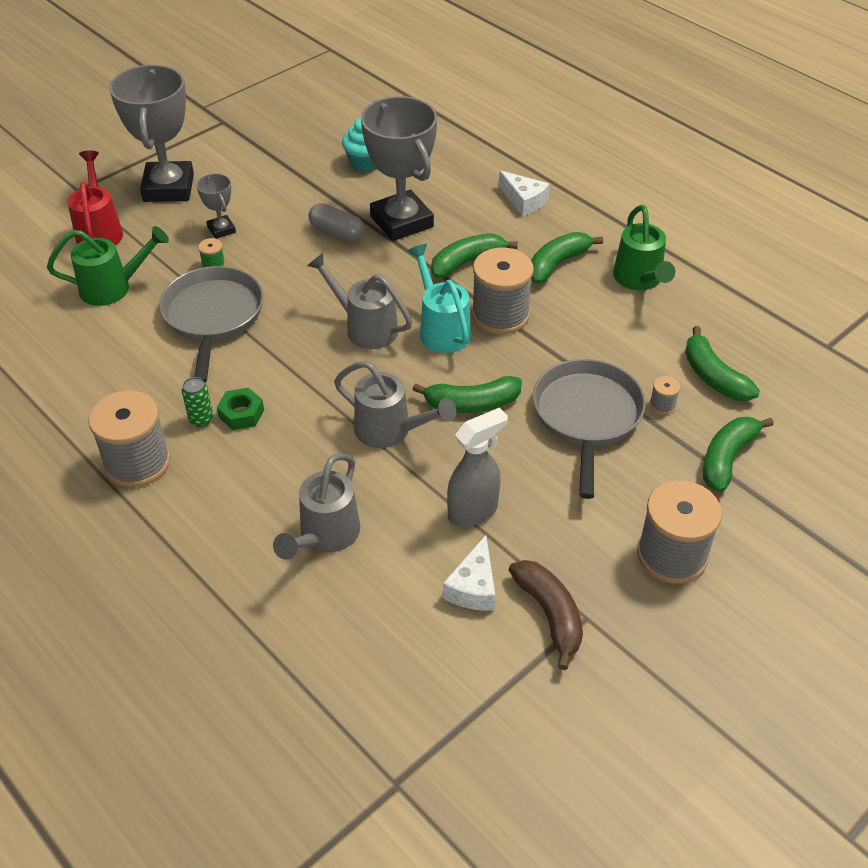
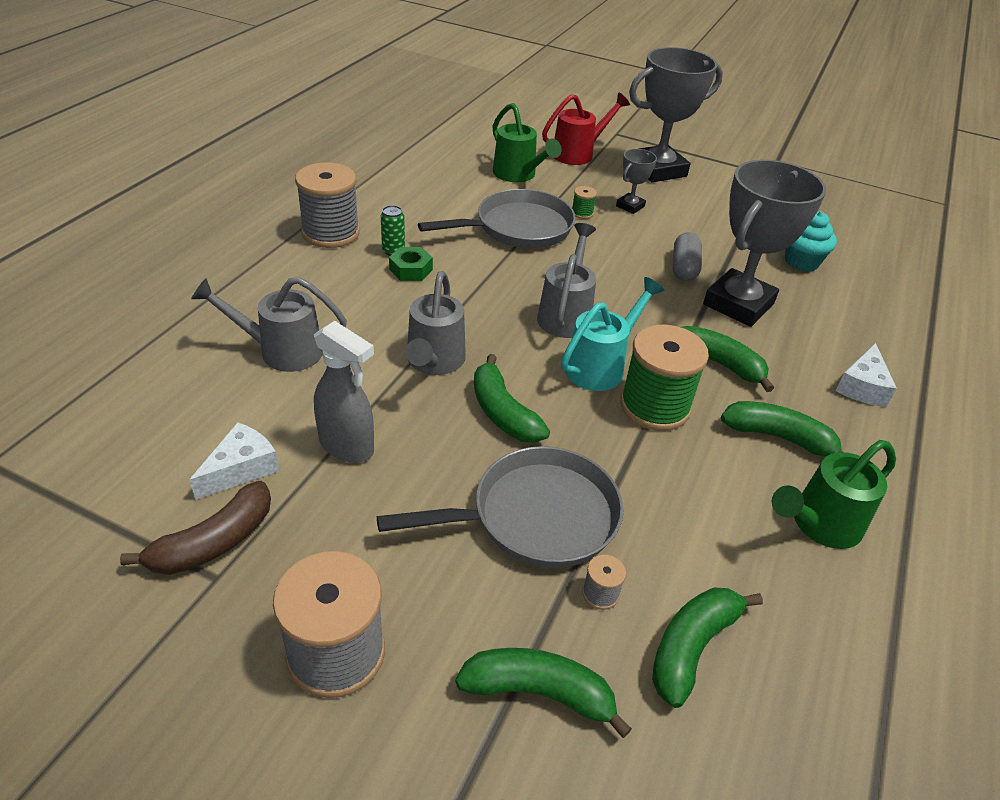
camera: 65 degrees right, 5 degrees down
(473, 587) = (241, 469): white cheese -> white cheese turned 135 degrees clockwise
(500, 315) = (654, 406): grey spool -> green spool

